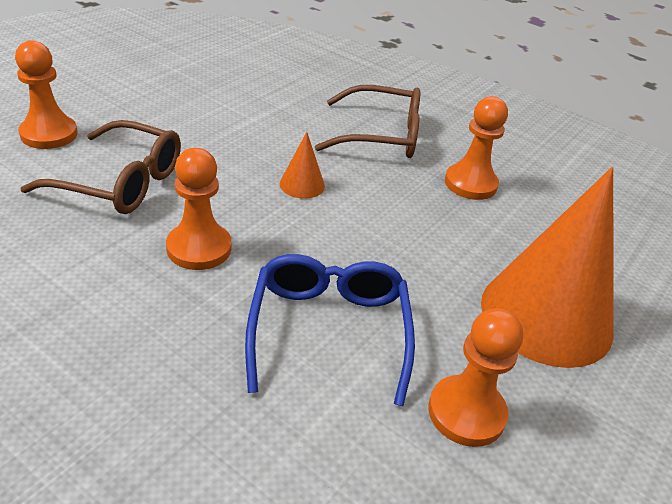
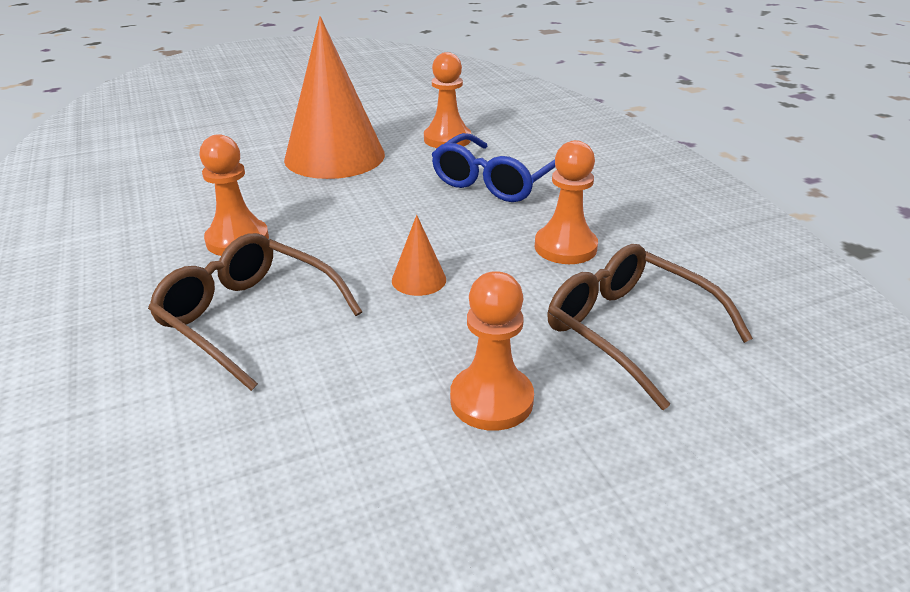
camera: 145 degrees left, 5 degrees down
(49, 134) = (730, 437): orange pawn -> orange pawn (491, 400)

